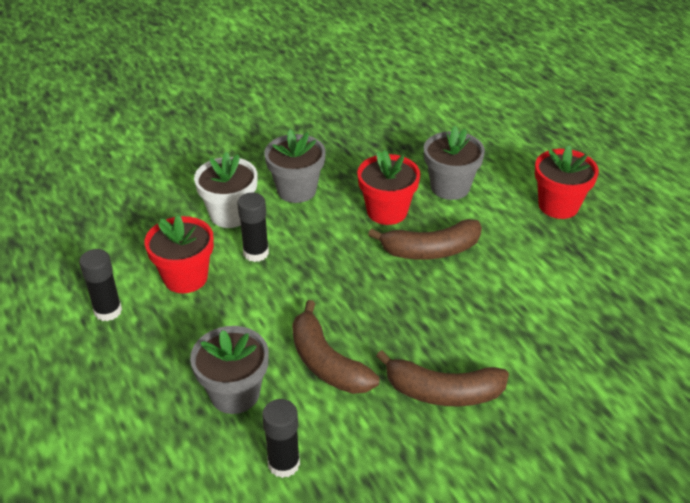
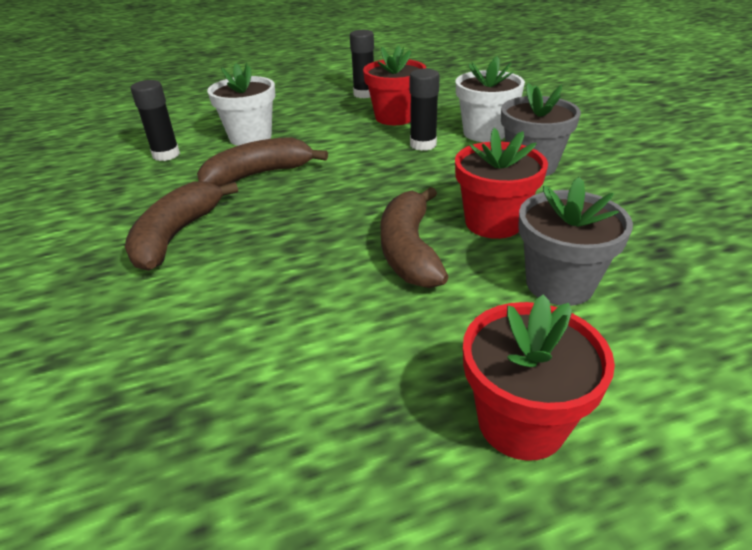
camera: 100 degrees right, 5 degrees down
(234, 393) = (250, 137): grey flower pot -> white flower pot

